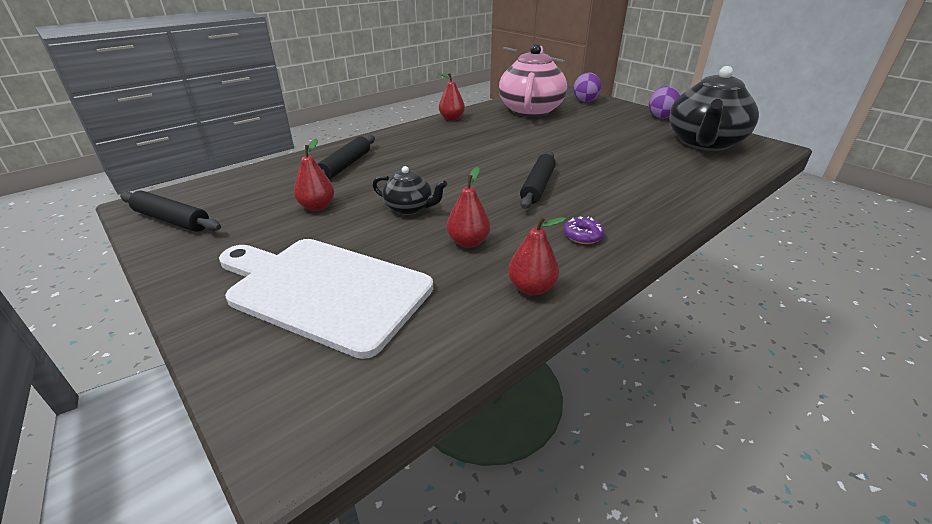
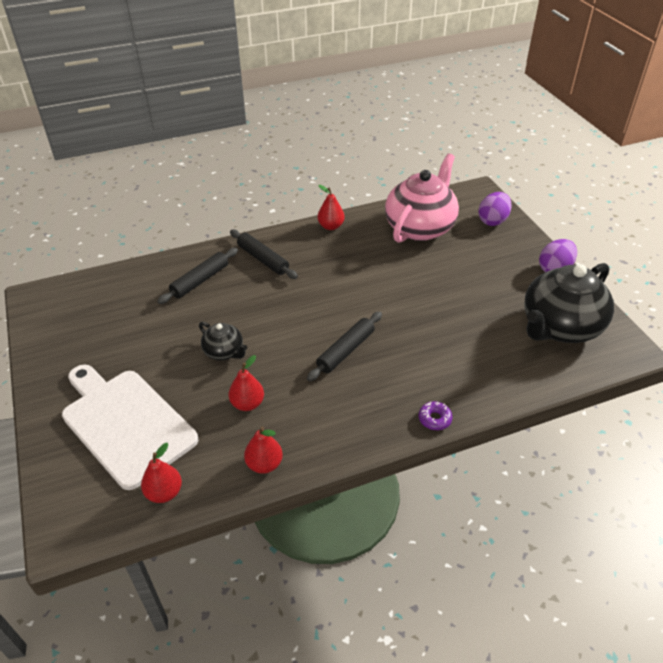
camera: 20 degrees right, 10 degrees up
(172, 220) = (51, 319): black rolling pin -> black rolling pin (263, 259)
(317, 207) = (156, 331): red pear -> red pear (164, 492)
(583, 236) = (340, 422): purple donut -> purple donut (434, 419)

